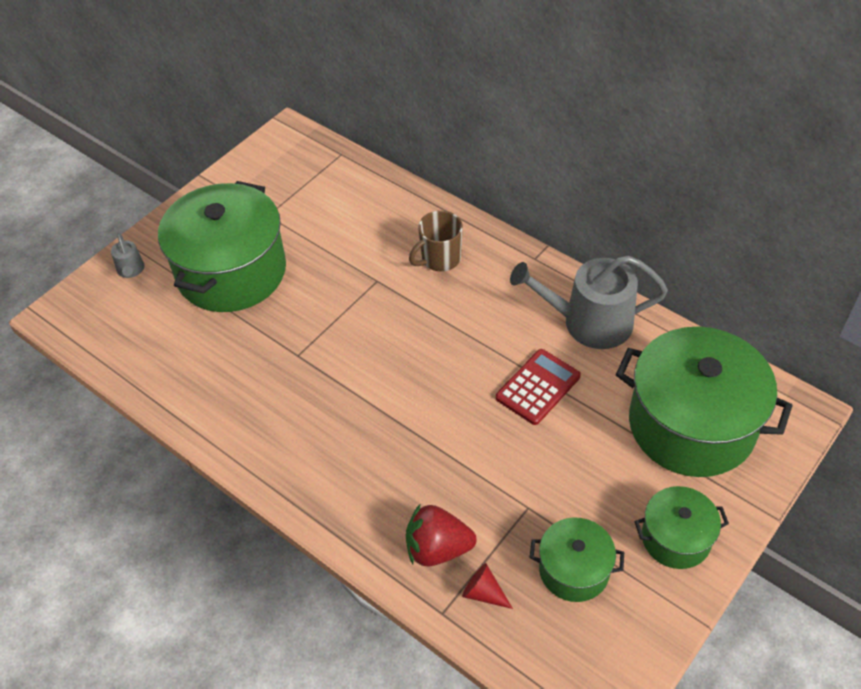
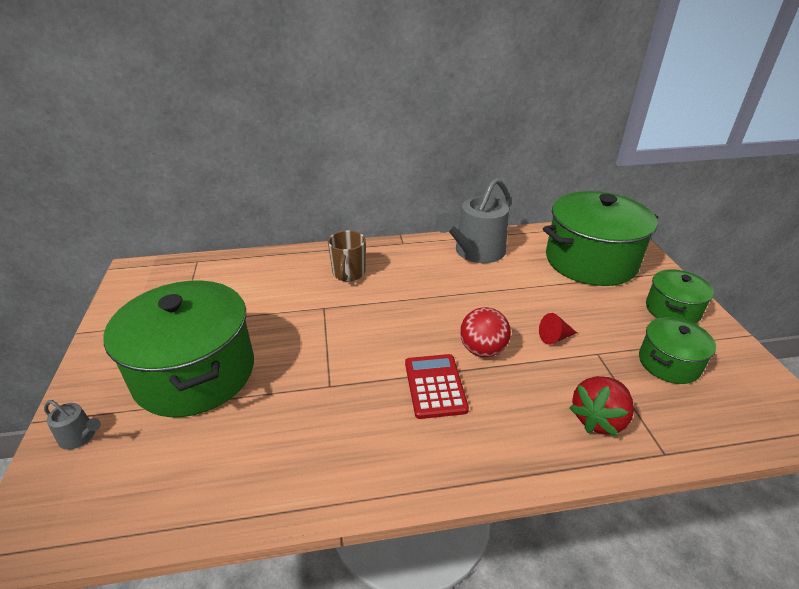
camera: 50 degrees left, 15 degrees down
(440, 421) = (482, 350): none -> red ball
(483, 593) = (660, 418): red cone -> red cone (555, 337)
(538, 387) = (502, 295): red calculator -> red calculator (435, 386)

